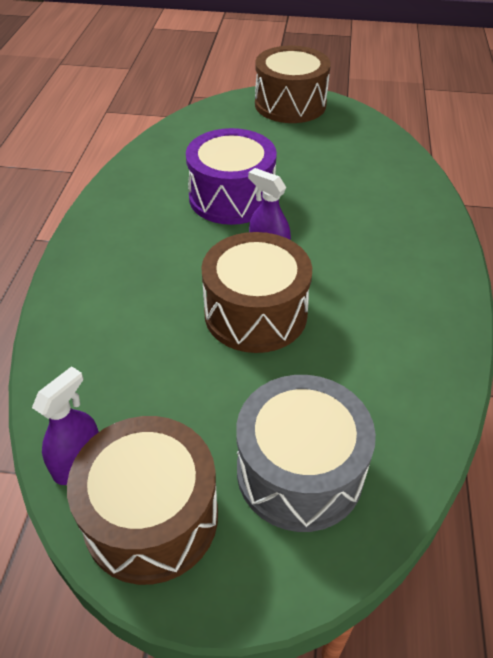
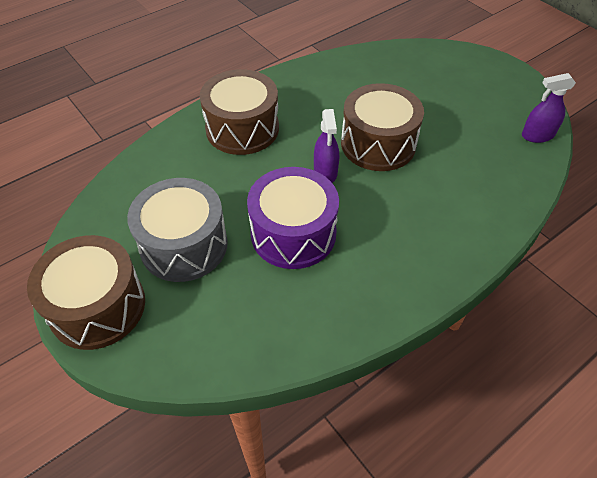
camera: 135 degrees left, 5 degrees up
(151, 517) = (515, 99): brown drum -> brown drum (242, 129)
(300, 471) = (434, 76): grey drum -> grey drum (184, 245)

